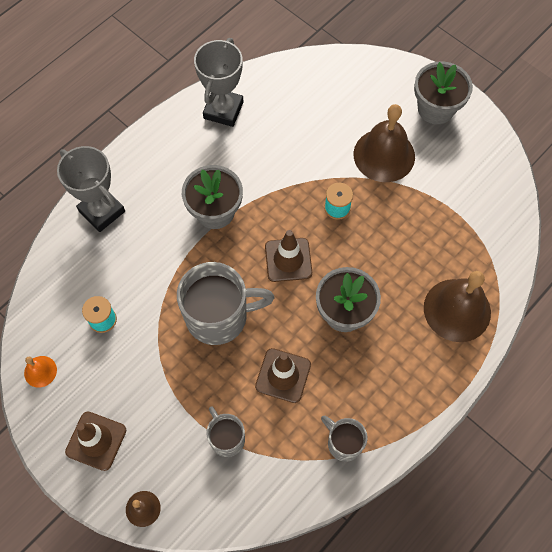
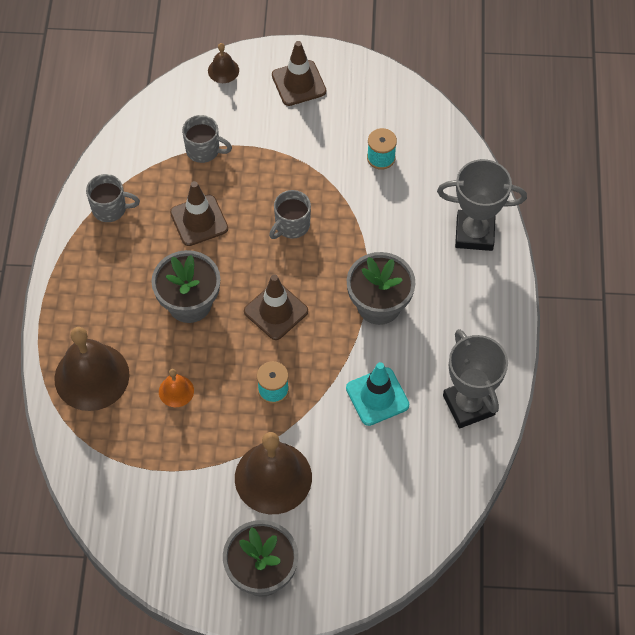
camera: 140 degrees right, 5 degrees down
(40, 371) = (388, 94): orange bell -> orange bell (176, 391)
(219, 316) = (291, 225): grey mug -> grey mug, size x0.54
(274, 155) = (377, 396): none -> turquoise traffic cone

